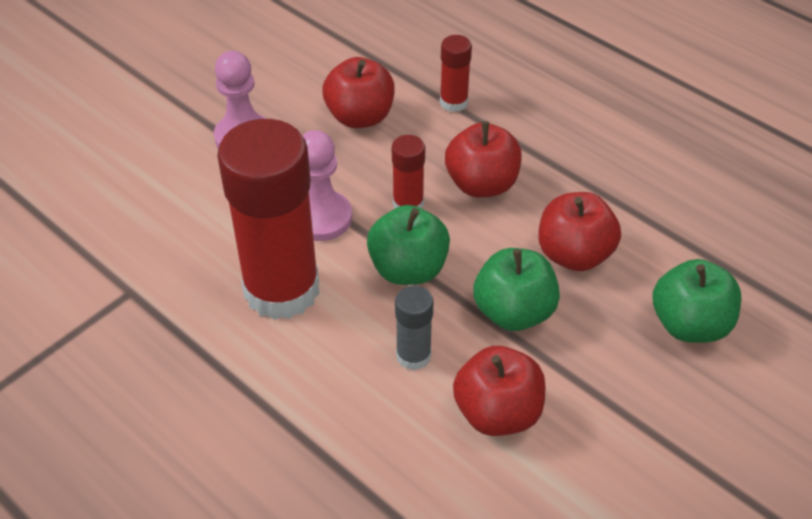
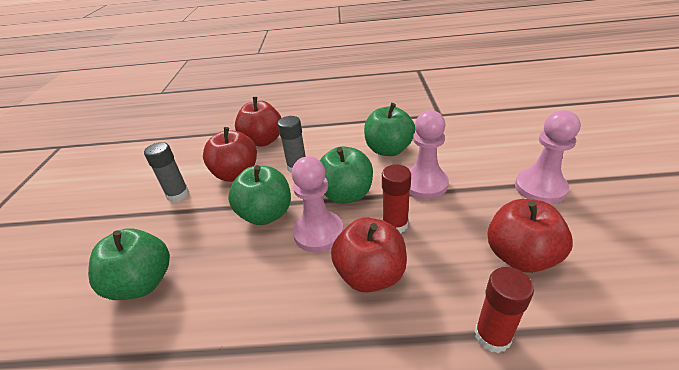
camera: 140 degrees right, 10 degrees down
(282, 289) = (388, 150): red glue stick -> green apple
(483, 249) = (318, 233): none -> pink pawn
(574, 254) = (256, 273): red apple -> red apple (263, 141)
(599, 437) = (178, 194): none -> grey glue stick

